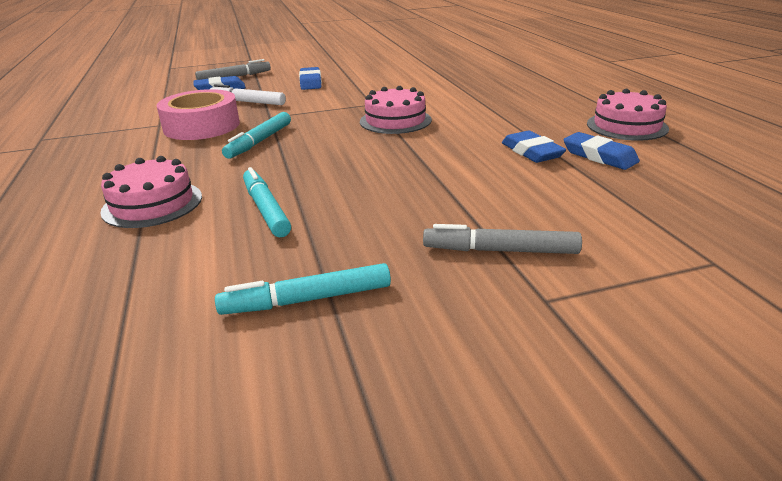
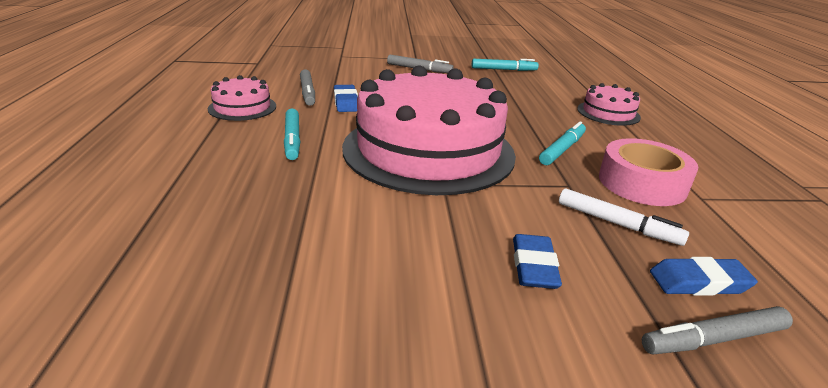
camera: 170 degrees left, 0 degrees up
(266, 209) = (533, 99): turquoise marker -> turquoise marker (292, 139)
(395, 121) = (428, 150): pink cake -> pink cake, size x2.30
(599, 156) = (307, 92): blue eraser -> grey marker

